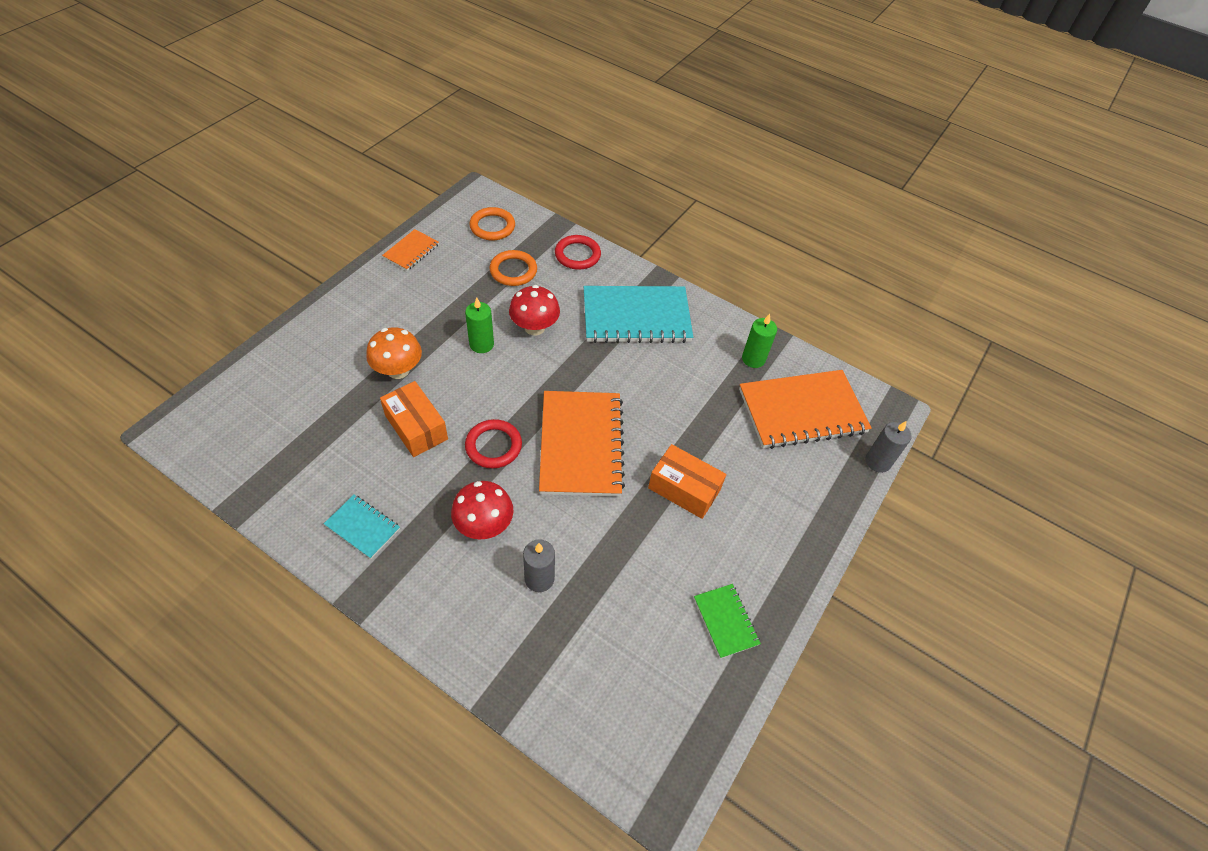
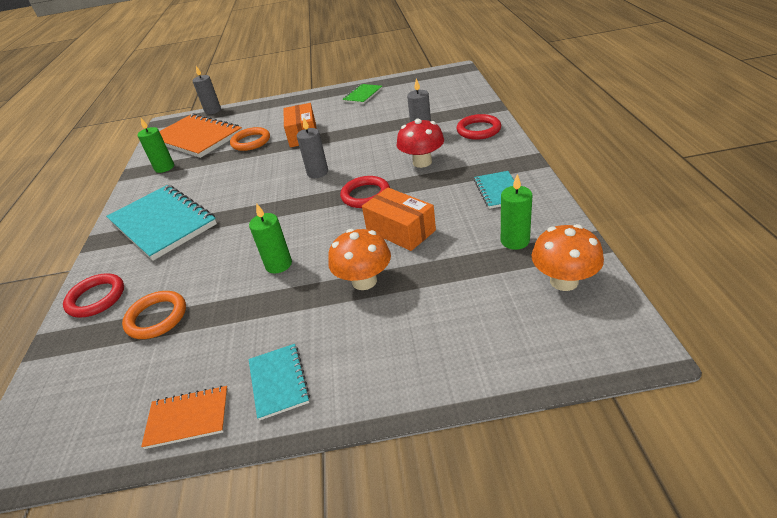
camera: 120 degrees left, 15 degrees down
(241, 455) = (564, 281): none -> orange mushroom
(305, 473) = (515, 241): none -> green candle
(382, 290) = (278, 382): none -> turquoise notebook
(416, 427) = (400, 230): orange box -> orange box turned 60 degrees counterclockwise
(470, 628) = (478, 130): none -> red ring
(492, 226) = (83, 389): orange ring -> orange ring (251, 142)
(534, 327) = (227, 255): red mushroom -> none
(581, 445) = (317, 173): orange notebook -> grey candle

